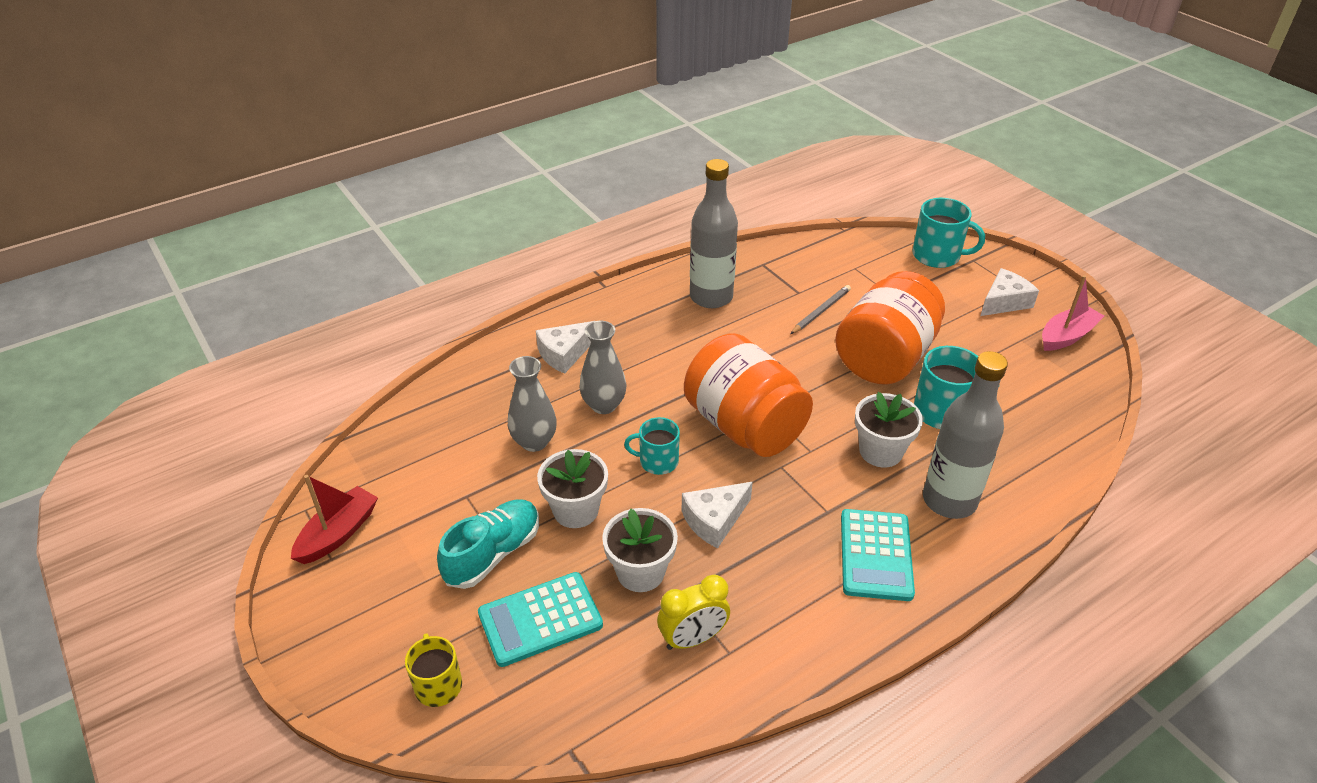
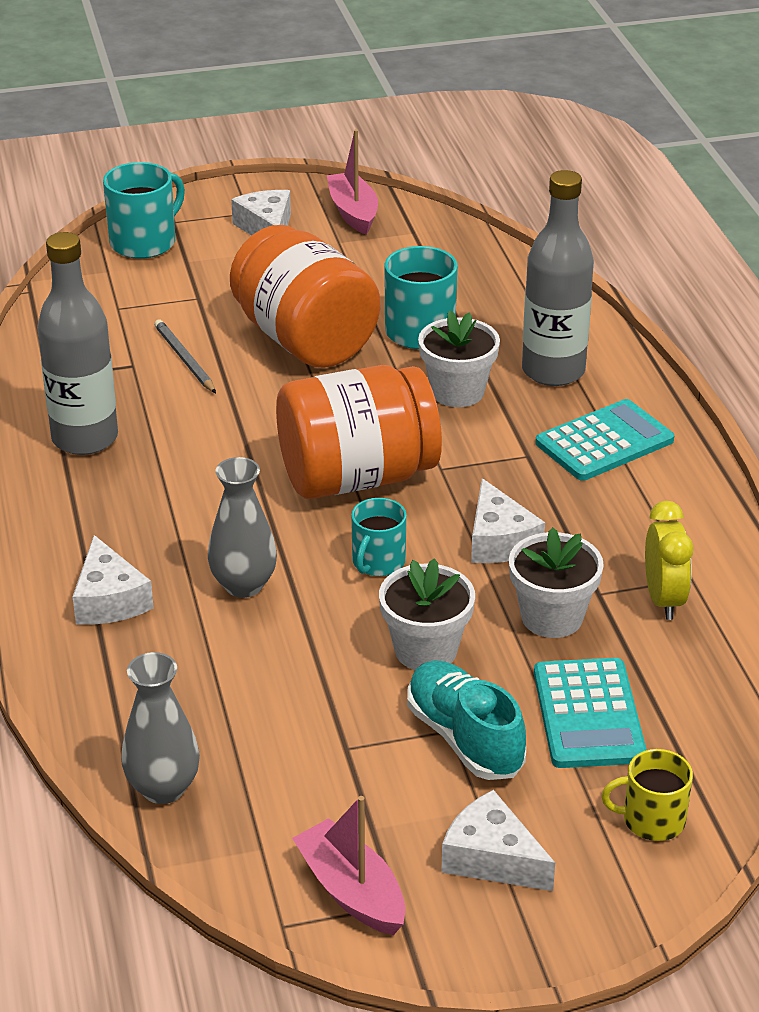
camera: 70 degrees left, 5 degrees down
(338, 533) = (351, 891): red boat -> pink boat
(380, 598) = (492, 858): none -> white cheese
(534, 442) = (277, 664): grey vase -> grey vase (163, 788)
(875, 555) = (604, 442): turquoise calculator -> turquoise calculator turned 60 degrees counterclockwise

